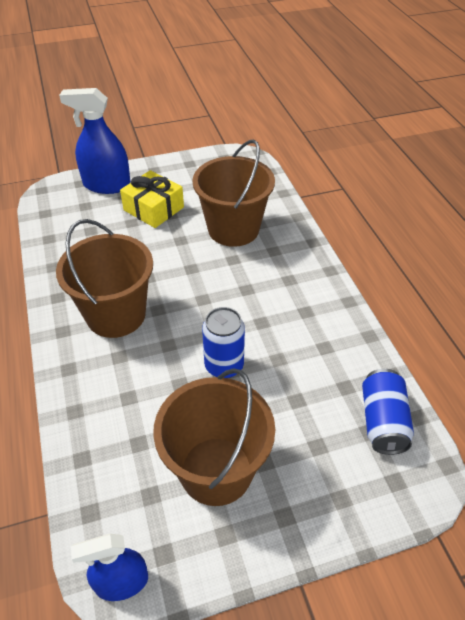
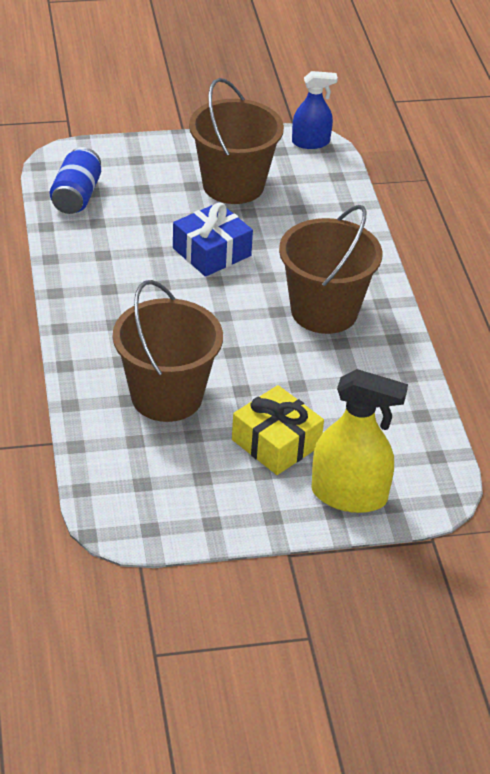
camera: 175 degrees left, 5 degrees down
(107, 185) = (349, 495): blue spray bottle -> yellow spray bottle
(224, 366) = (212, 252): blue can -> blue gift

